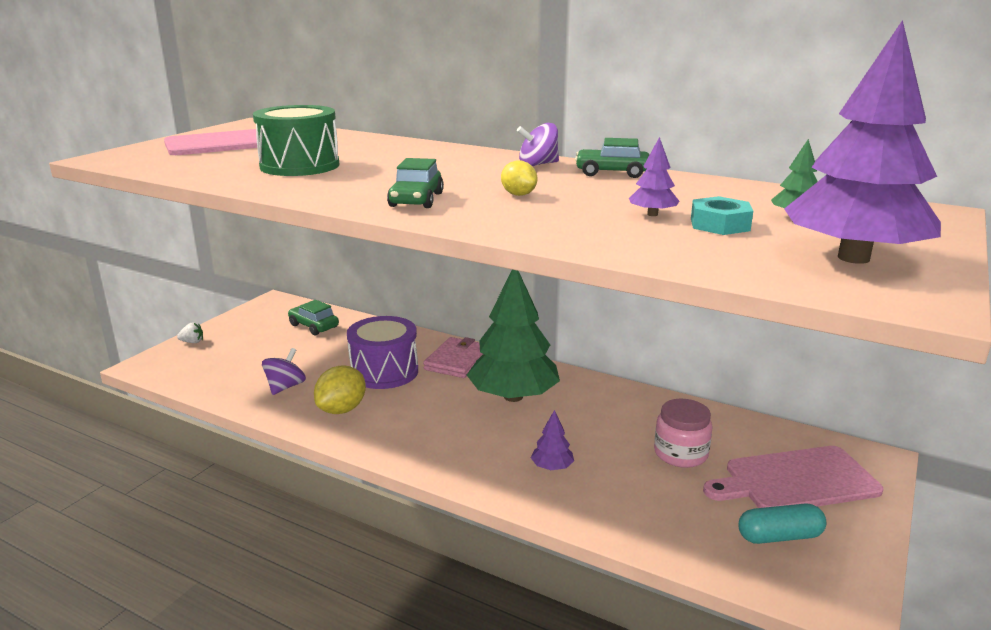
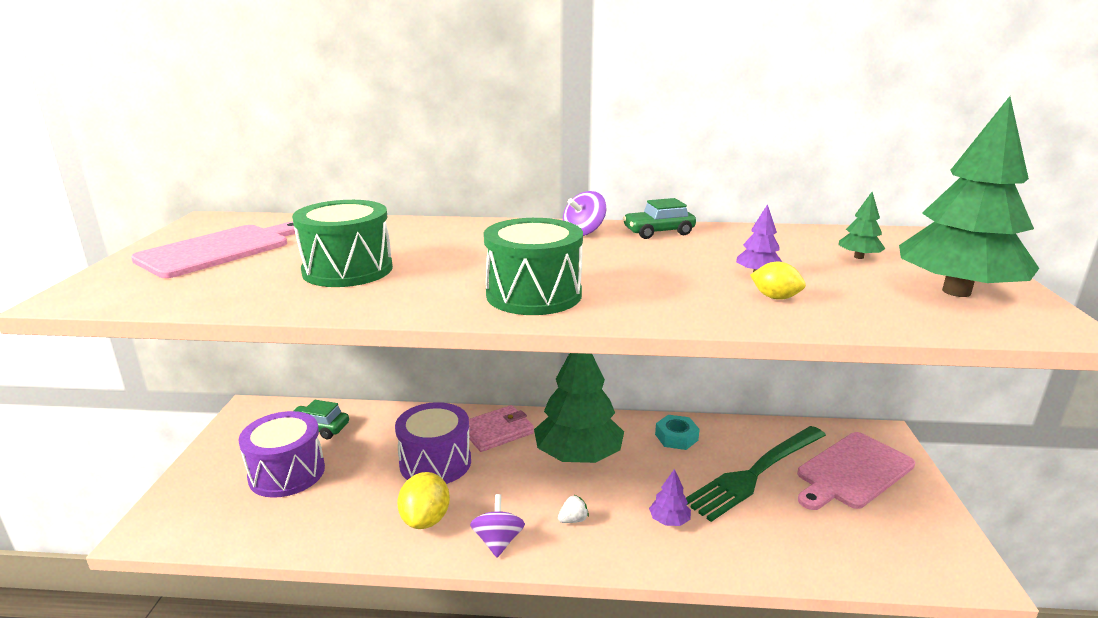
camera: 25 degrees left, 0 degrees up
(192, 342) = (185, 484): white strawberry -> white strawberry (573, 520)
(266, 351) = (287, 473): none -> purple drum
(285, 387) = (343, 510): purple spinning top -> purple spinning top (498, 541)
(416, 200) = (534, 294): green car -> green drum
(457, 361) = (497, 431): pink wallet -> pink wallet turned 60 degrees clockwise
(518, 194) = (618, 271): yellow lemon -> yellow lemon (775, 297)
(680, 453) = (755, 473): pink jar -> green fork
(719, 224) = (821, 275): turquoise nut -> turquoise nut (676, 437)
(779, 536) = (884, 528): turquoise capsule -> none
(853, 258) = (956, 292): purple tree -> green tree

